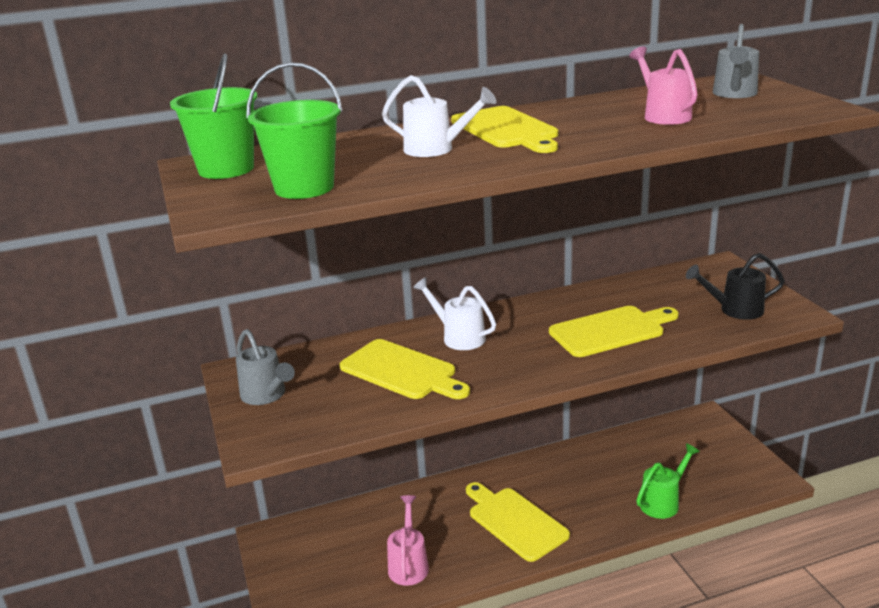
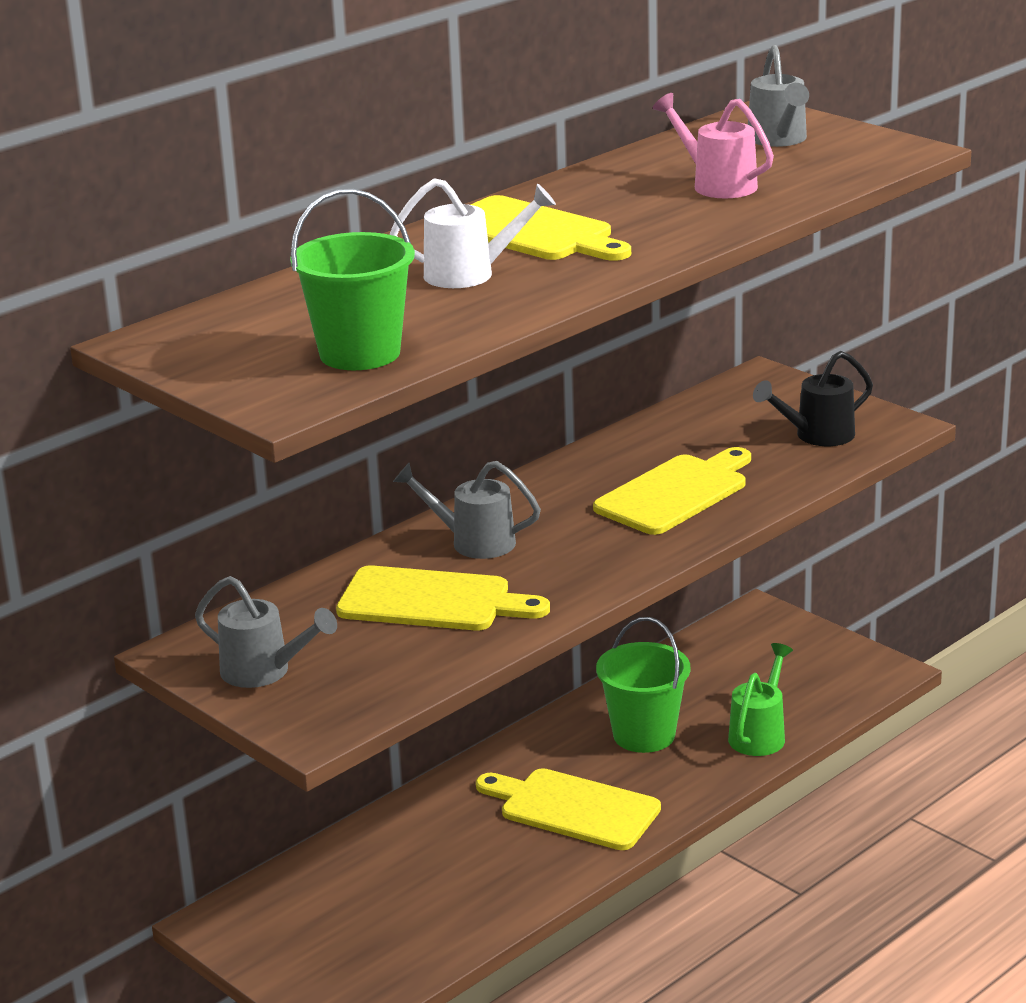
camera: 25 degrees left, 0 degrees up
(226, 169) = (206, 344): green bucket -> green bucket (644, 735)
(408, 564) = (459, 898): pink watering can -> none
(459, 337) = (474, 542): white watering can -> grey watering can

